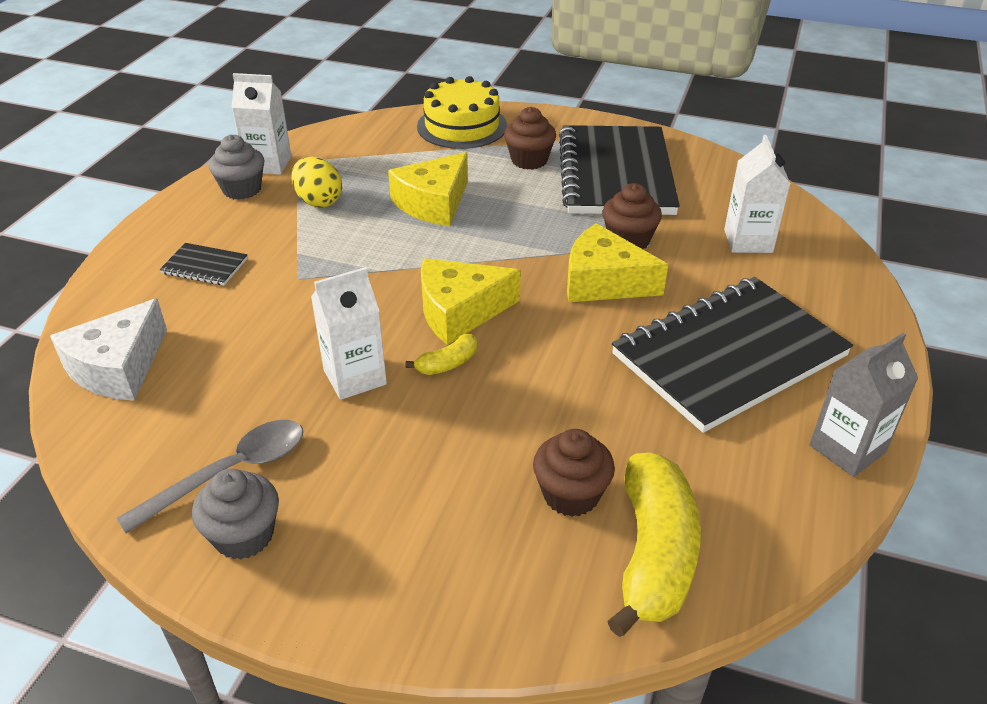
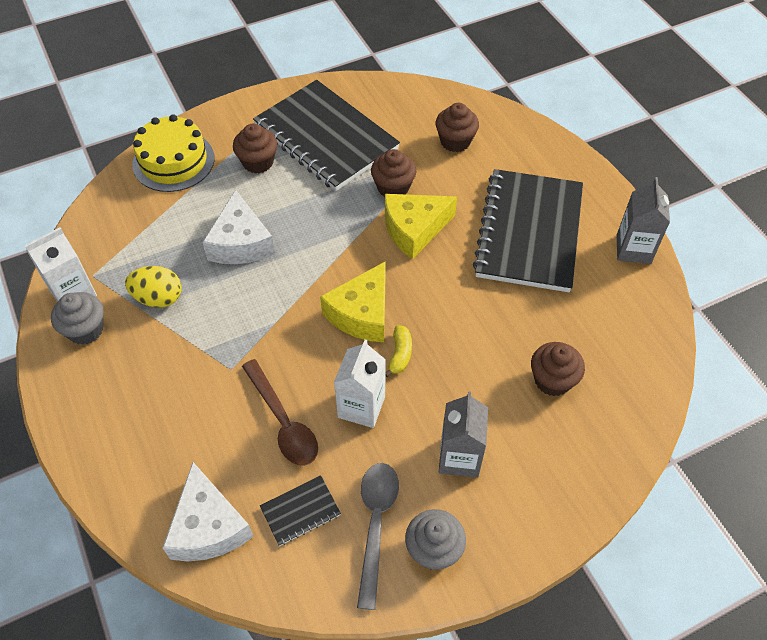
camera: 45 degrees left, 15 degrees up
(205, 266) = (153, 410): black notebook -> black notebook (300, 511)
(278, 341) = (283, 421): none -> brown spoon
(379, 483) = (459, 457): none -> grey carton
(433, 203) = (241, 243): yellow cheese -> white cheese
(654, 554) = (620, 379): yellow banana -> none
(748, 241) = (455, 141): white carton -> brown cupcake

